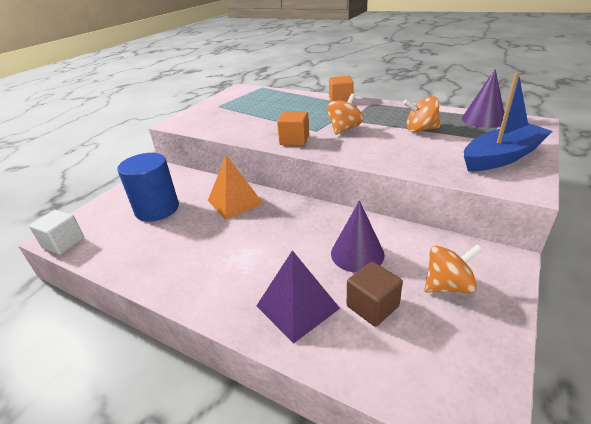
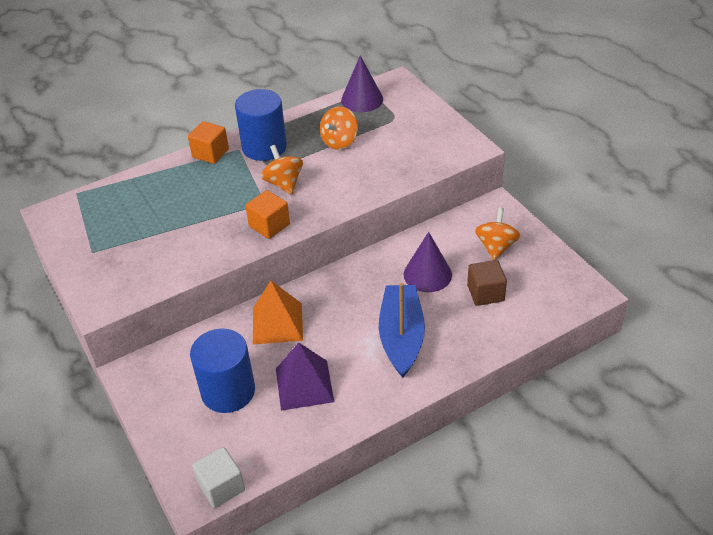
camera: 60 degrees left, 10 degrees up
(297, 307) = (456, 333): purple pyramid -> purple pyramid (304, 385)
(371, 111) = (264, 147): none -> blue cylinder
(501, 157) = (427, 131): blue boat -> blue boat (401, 337)

